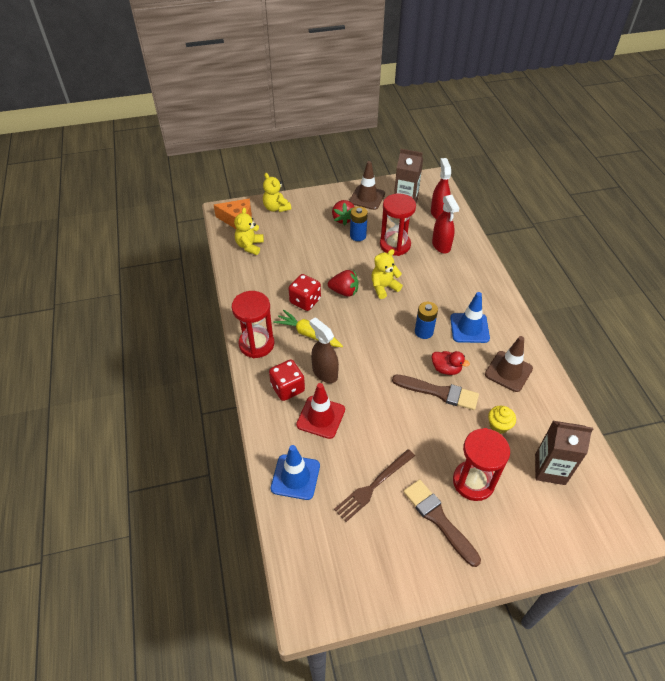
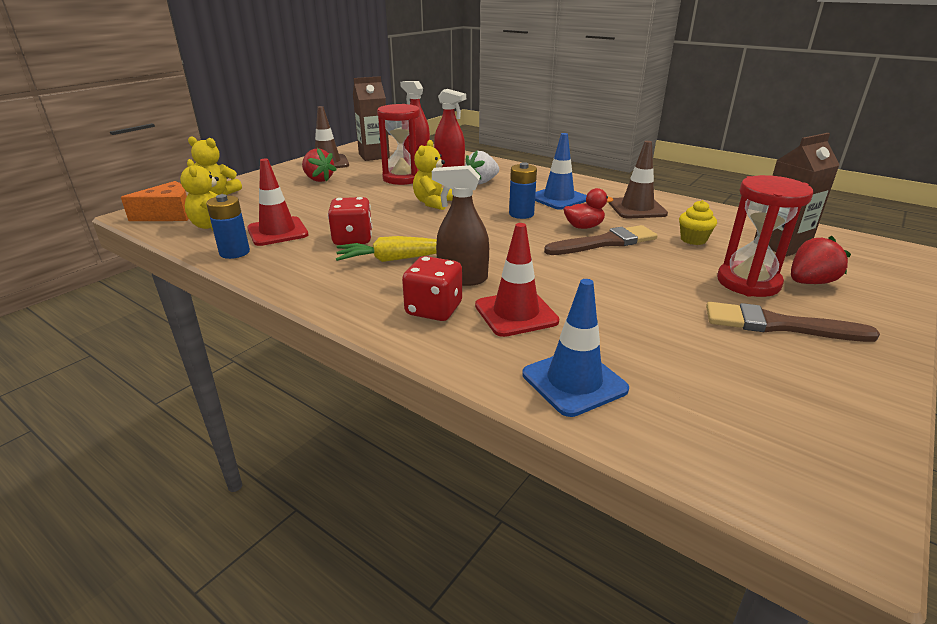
camera: 40 degrees left, 20 degrees down
(256, 344) = (332, 292): red hourglass -> none
(275, 270) = (277, 232): none -> red traffic cone
(344, 291) = (392, 218): red strawberry -> red strawberry (809, 282)
(358, 236) = (352, 184): blue battery -> blue battery (234, 252)
(373, 486) = (673, 337): brown fork -> none
(441, 278) = (481, 182): none -> white strawberry

